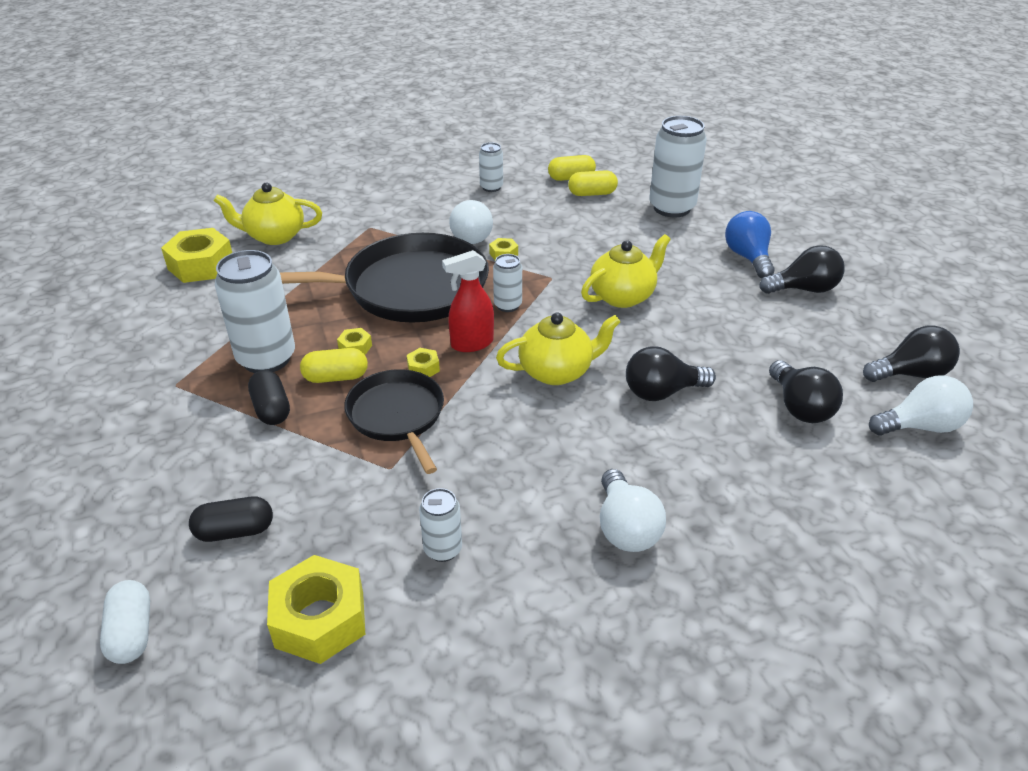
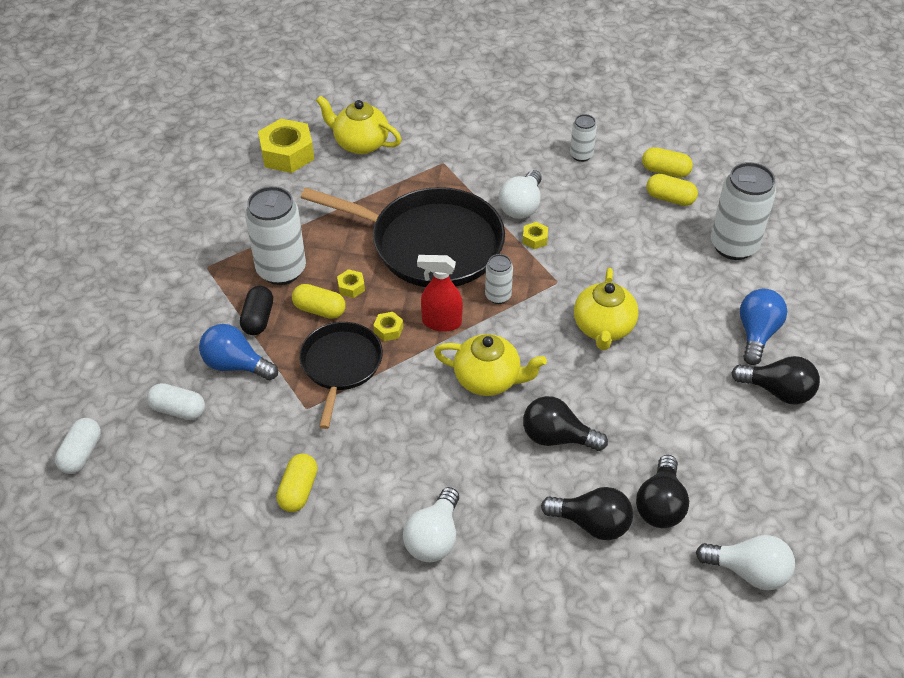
camera: 30 degrees right, 10 degrees up
(235, 531) = (178, 410): black capsule -> white capsule
(276, 460) = (236, 365): none -> blue light bulb
(320, 619) = (191, 501): yellow nut -> none
(443, 549) = (298, 490): white can -> yellow capsule
(623, 296) = (603, 328): yellow teapot -> yellow teapot turned 105 degrees clockwise
(910, 374) = (792, 521): black light bulb -> black light bulb (592, 523)

